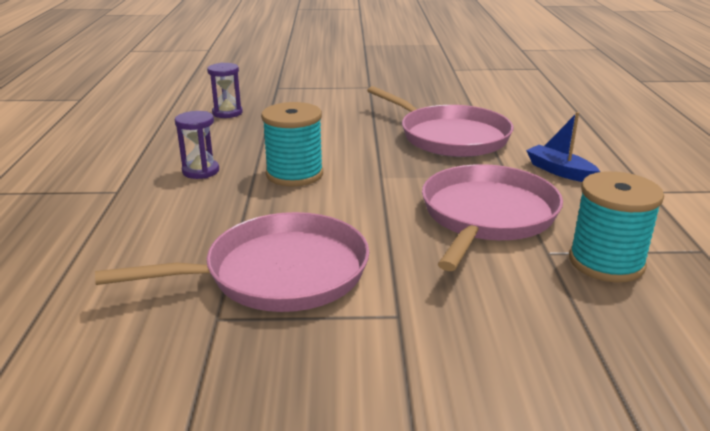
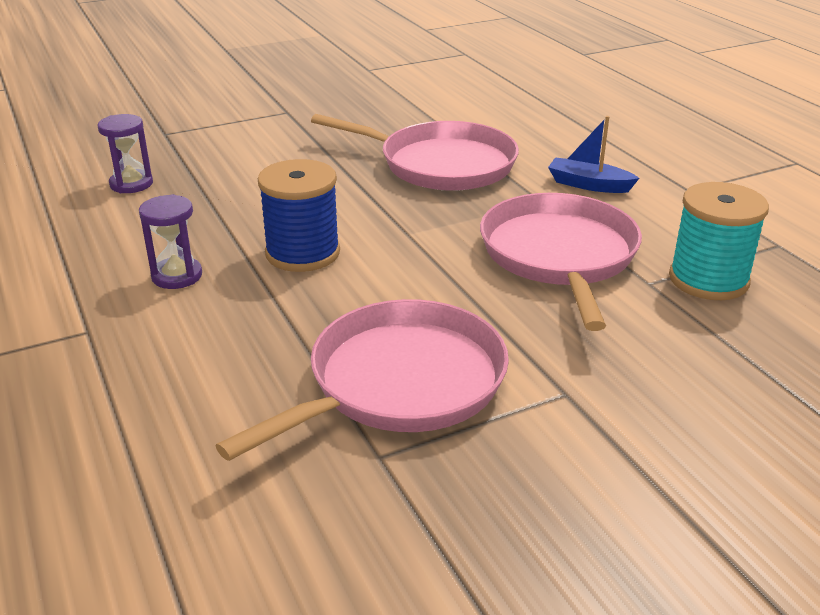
camera: 25 degrees left, 5 degrees up
(294, 174) = (302, 253): turquoise spool -> blue spool

